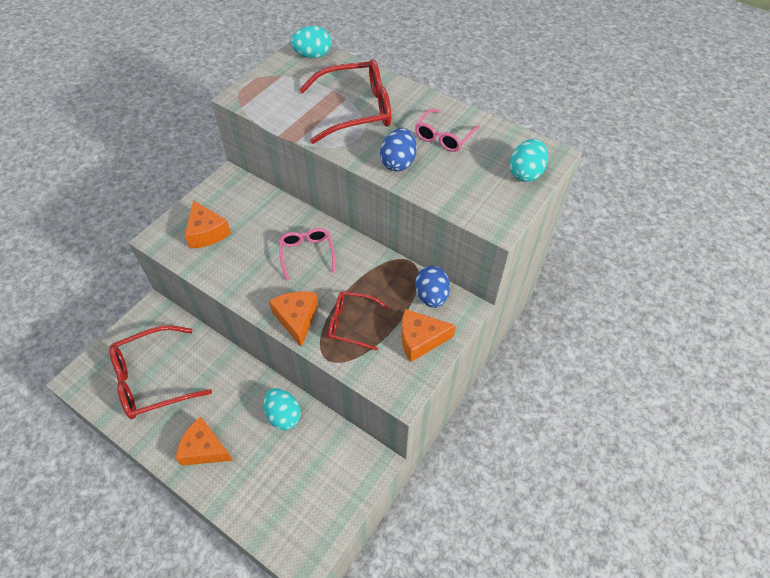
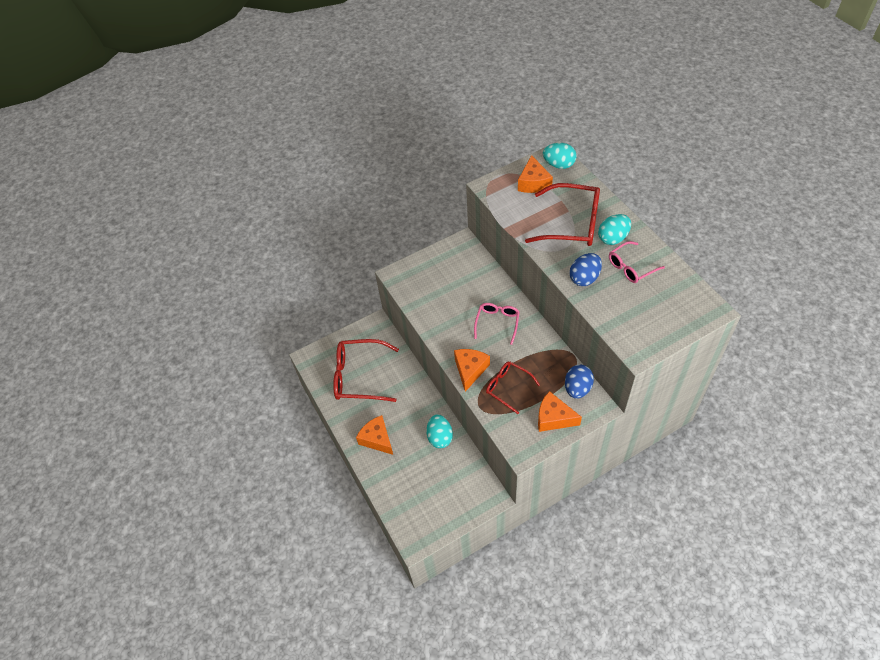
camera: 30 degrees right, 0 degrees up
(207, 232) = (431, 282): orange cheese -> orange cheese (533, 183)
(525, 173) = (682, 318): turquoise egg -> turquoise egg (613, 238)

